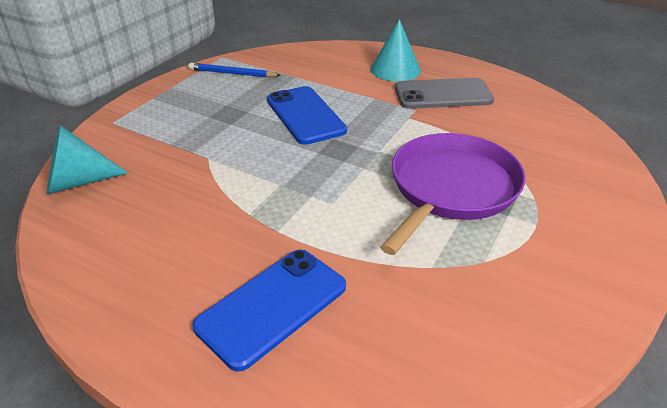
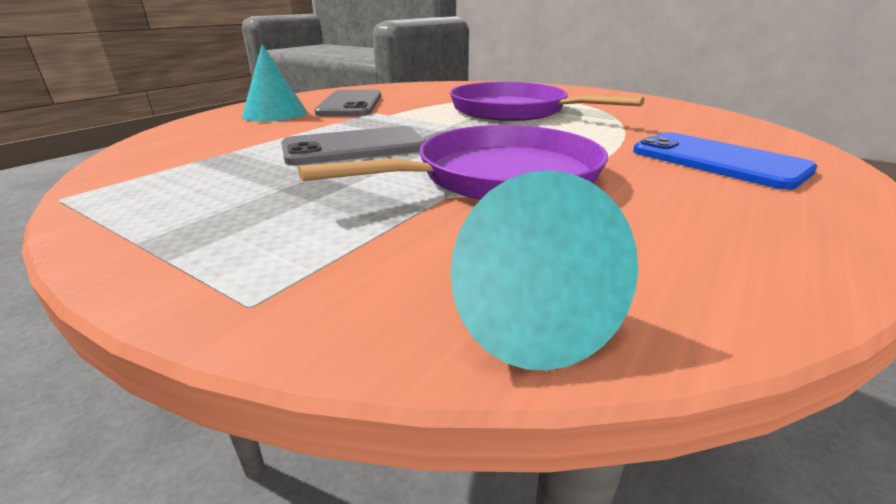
camera: 85 degrees left, 10 degrees down
(232, 73) = (157, 188): blue pencil -> none
(239, 177) = (499, 177): none -> purple pan
(305, 115) = (354, 147): blue phone -> grey phone

